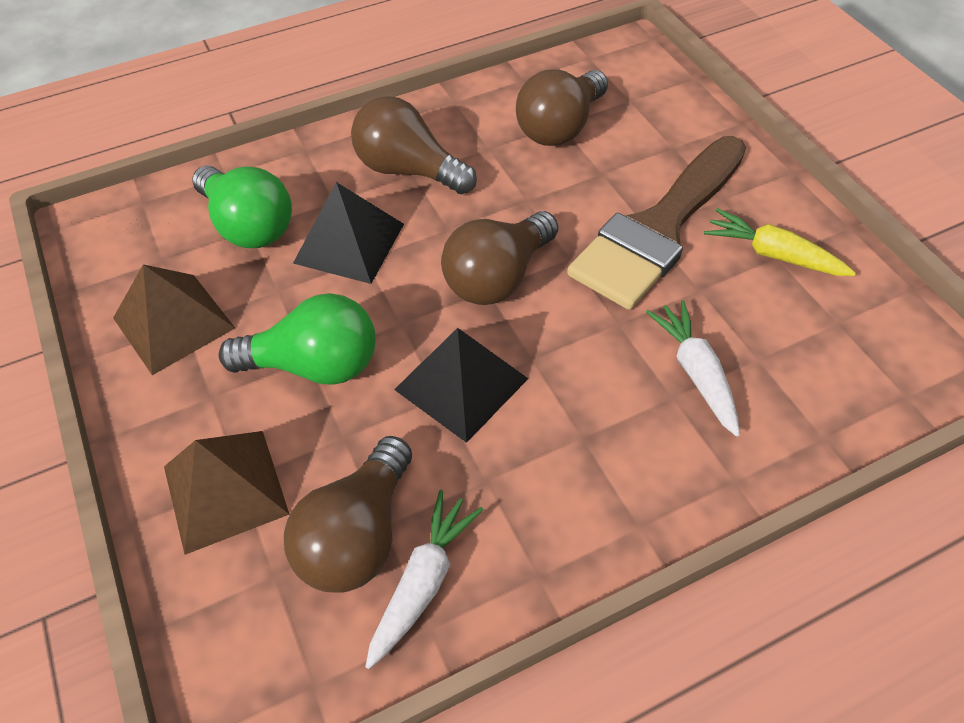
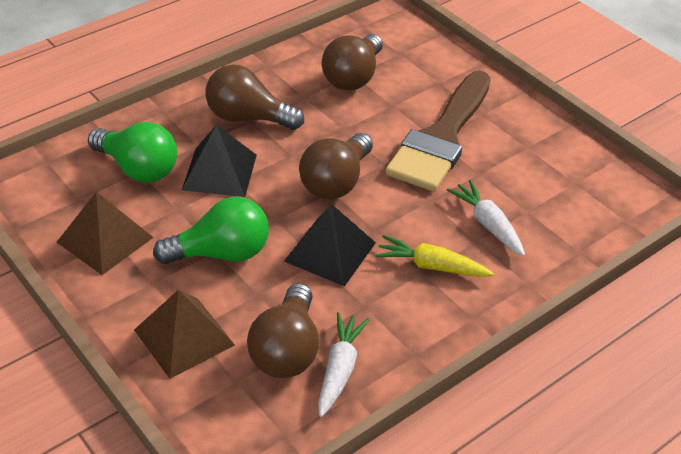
camera: 15 degrees left, 10 degrees down
(773, 254) = (523, 146): yellow carrot -> yellow carrot (431, 266)

